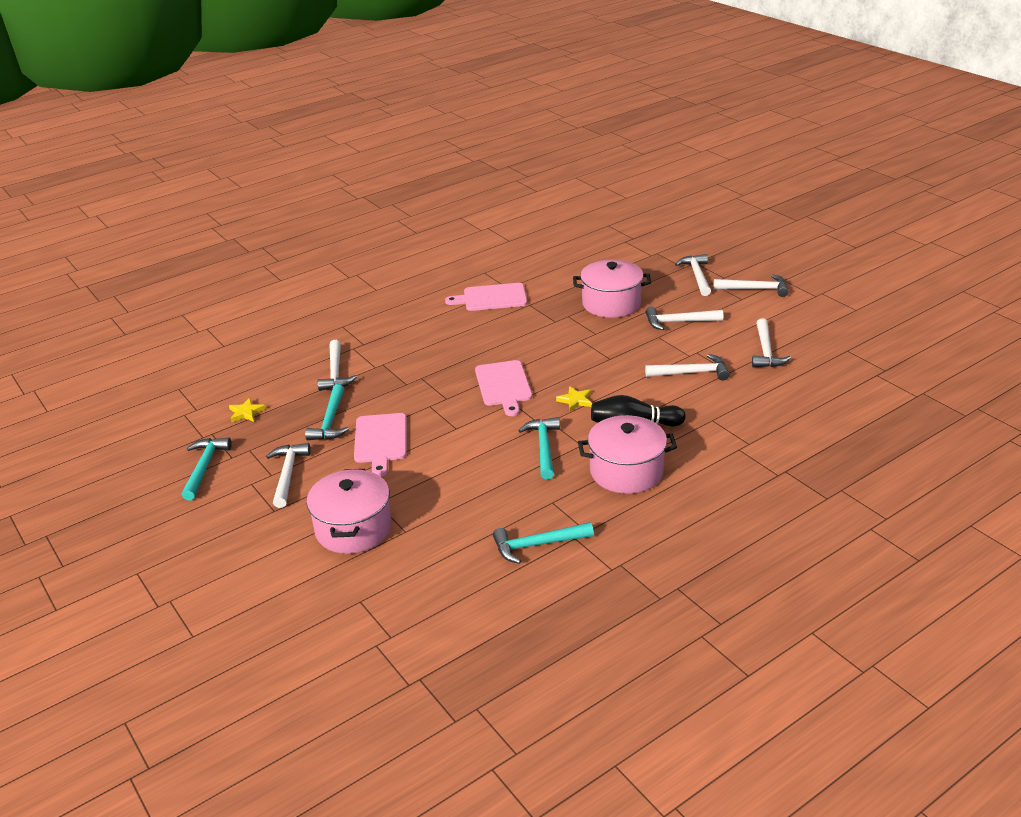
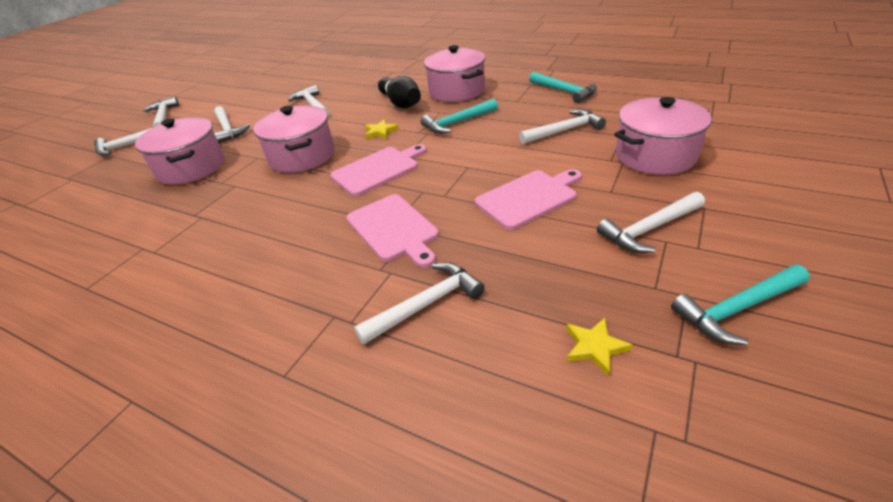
camera: 115 degrees left, 5 degrees up
(330, 421) = (531, 249): turquoise hammer -> none
(492, 298) = (174, 249): pink cutting board -> pink cutting board (393, 229)
(572, 354) = (302, 156): none -> pink pot
(766, 351) = (270, 92): white hammer -> white hammer (564, 130)

